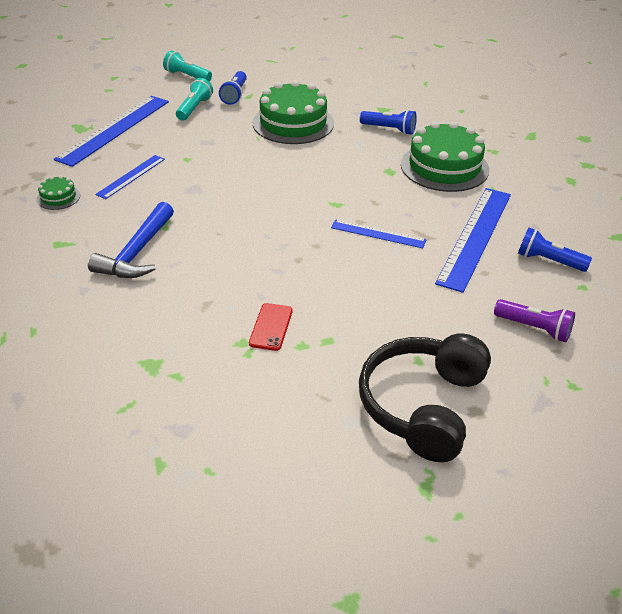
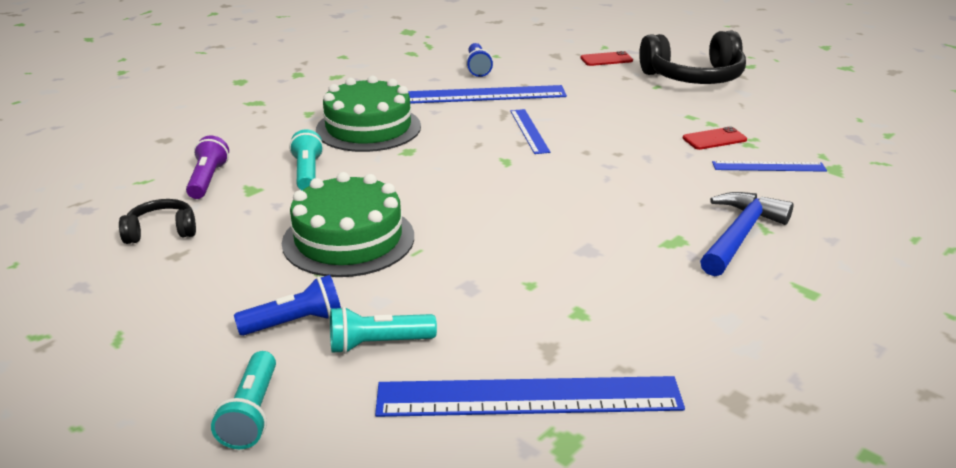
camera: 120 degrees left, 10 degrees down
(58, 197) = (747, 346): green cake -> none
(131, 176) = (625, 310): blue ruler -> blue ruler (768, 166)
(137, 252) = (739, 235): blue hammer -> blue hammer turned 45 degrees counterclockwise
(357, 80) = (161, 231): none -> black headphones
(389, 129) = (307, 173): blue flashlight -> turquoise flashlight
(525, 364) = (606, 59): none -> red phone
(534, 328) = (566, 62): purple flashlight -> purple flashlight (208, 180)

